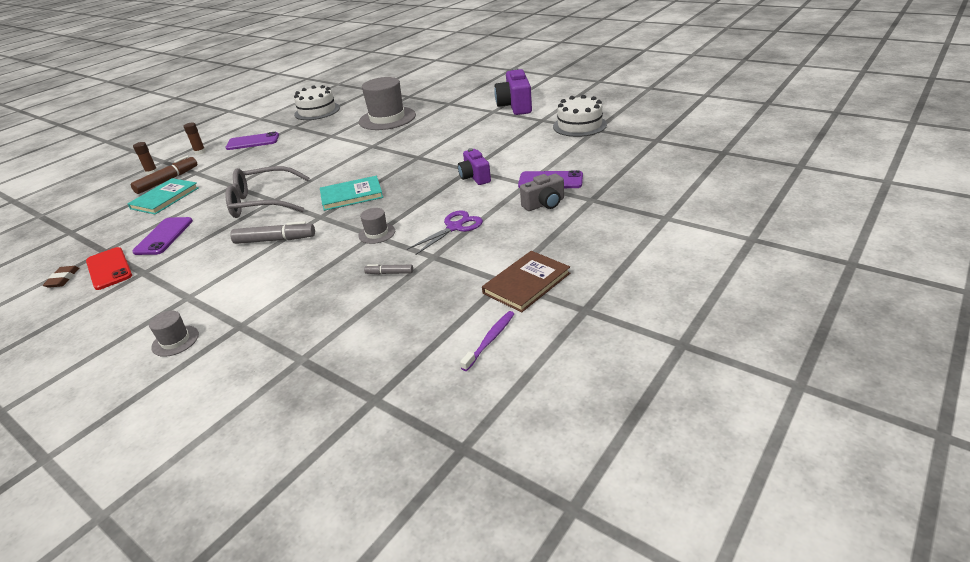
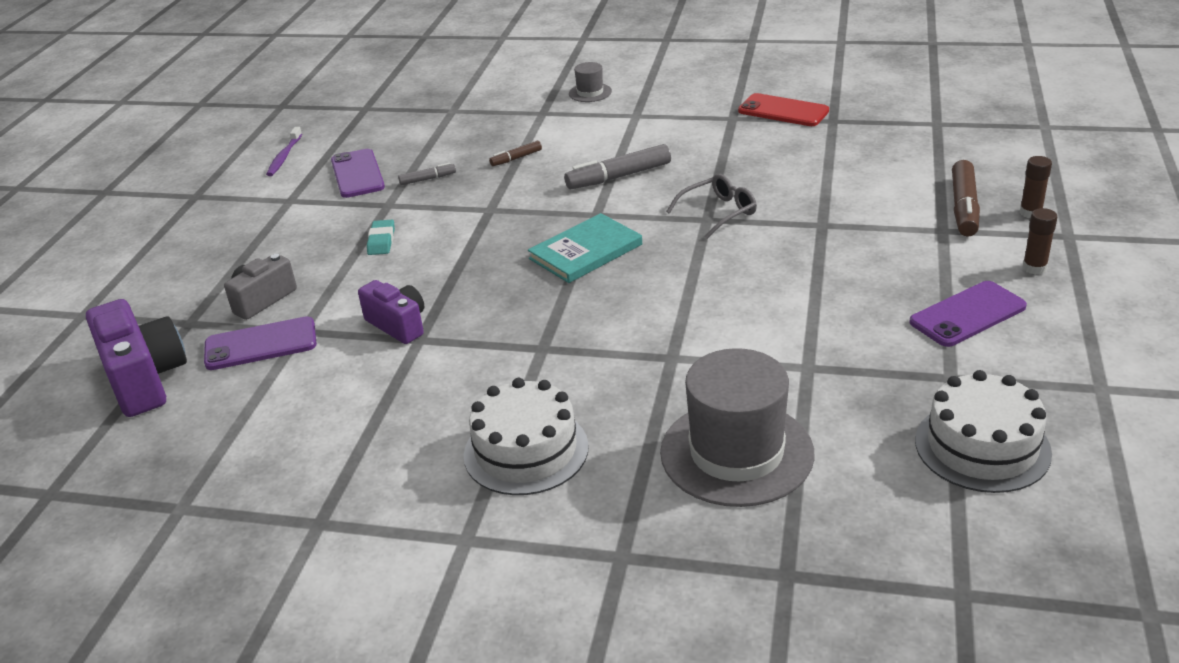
camera: 155 degrees right, 0 degrees up
(63, 279) = (818, 94): brown eraser -> none
(164, 236) = (785, 148): purple phone -> purple phone (357, 174)
(165, 198) = (899, 184): turquoise book -> none
(263, 202) = (718, 212): grey glasses -> grey glasses, size x0.58
(314, 276) = (516, 158): none -> brown marker
(377, 233) = (486, 212): grey hat -> none
(454, 227) = (381, 241): purple scissors -> turquoise eraser
(515, 106) = (412, 576): purple camera -> purple camera (145, 379)
(526, 283) = (262, 204): brown book -> none
(579, 125) = (219, 516): white cake -> white cake (526, 451)

